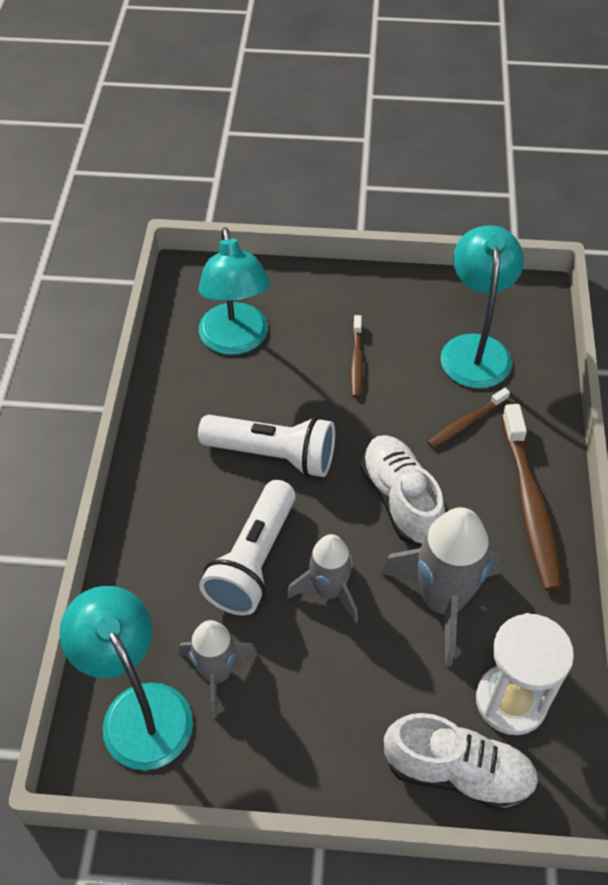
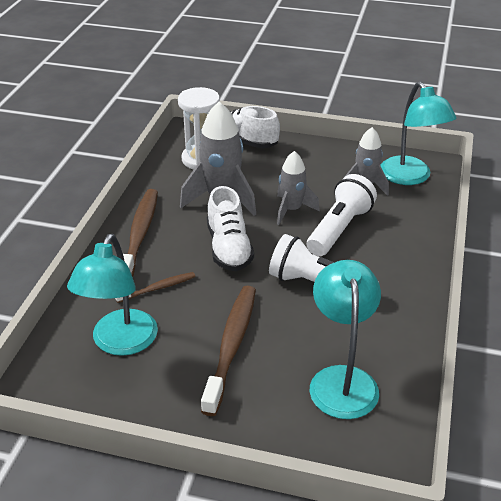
camera: 170 degrees left, 15 degrees down
(356, 361) = (231, 346): brown toothbrush -> brown toothbrush, size x1.90

